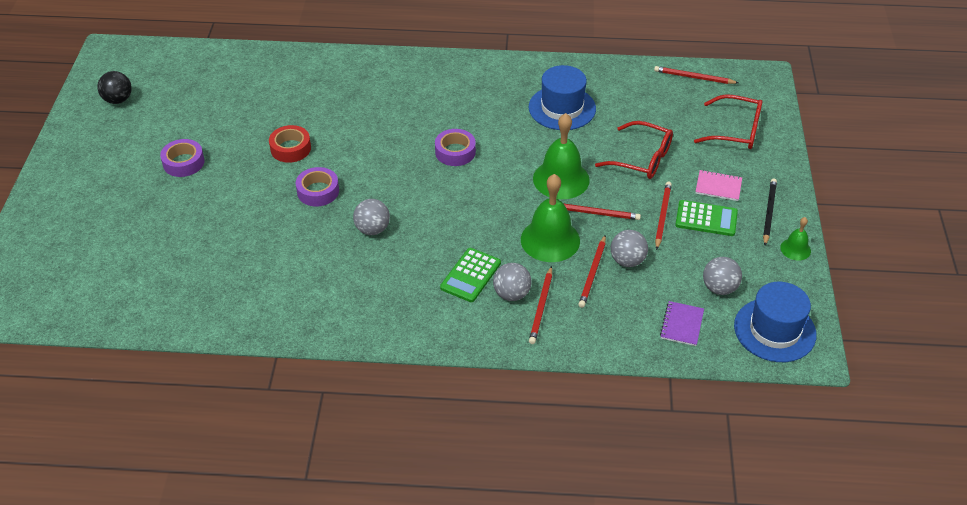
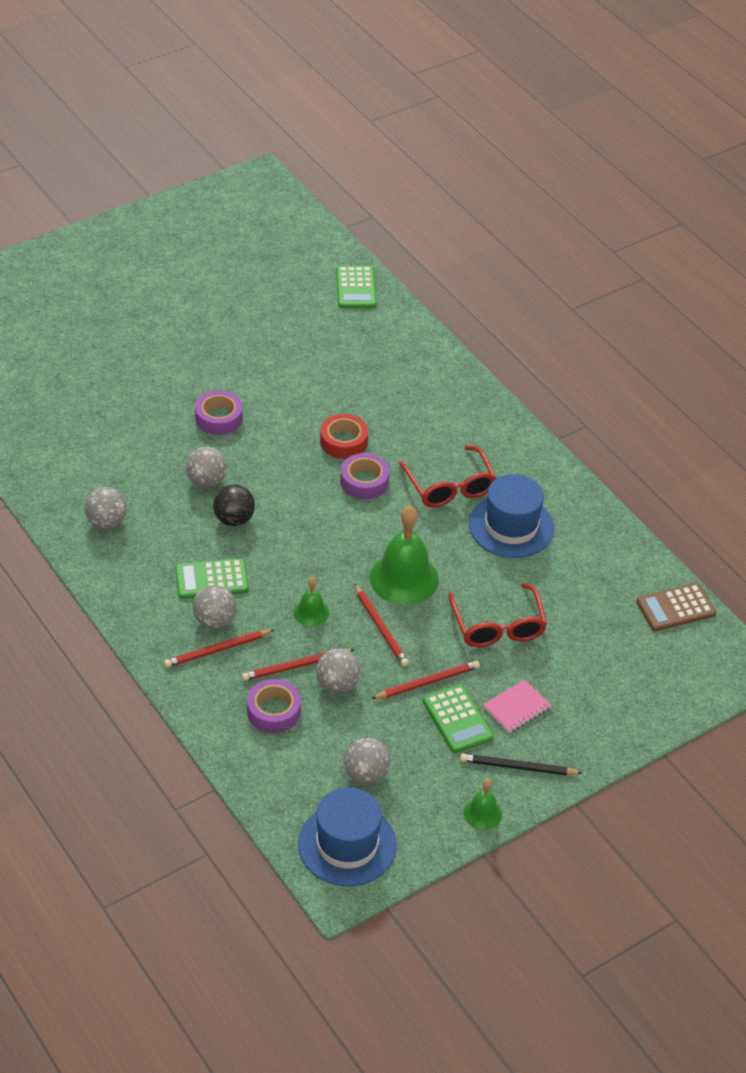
camera: 50 degrees right, 0 degrees up
(118, 100) = (205, 224): black ball -> black ball (234, 519)
(183, 162) = (170, 312): purple tape -> purple tape (273, 711)
(272, 63) = (356, 288): none -> green calculator
(290, 148) = (255, 368): red tape -> red tape (343, 441)
(356, 304) = (106, 522): none -> grey ball
(550, 240) = (311, 612): green bell -> green bell, size x0.50
(681, 324) = (288, 766): purple notebook -> none
(693, 77) = (675, 608): red pencil -> brown calculator
(718, 187) = (516, 708): pink notebook -> pink notebook turned 75 degrees clockwise
(736, 131) = (622, 683): red glasses -> red glasses (449, 487)
(769, 212) = (518, 767): black pencil -> black pencil turned 150 degrees counterclockwise

